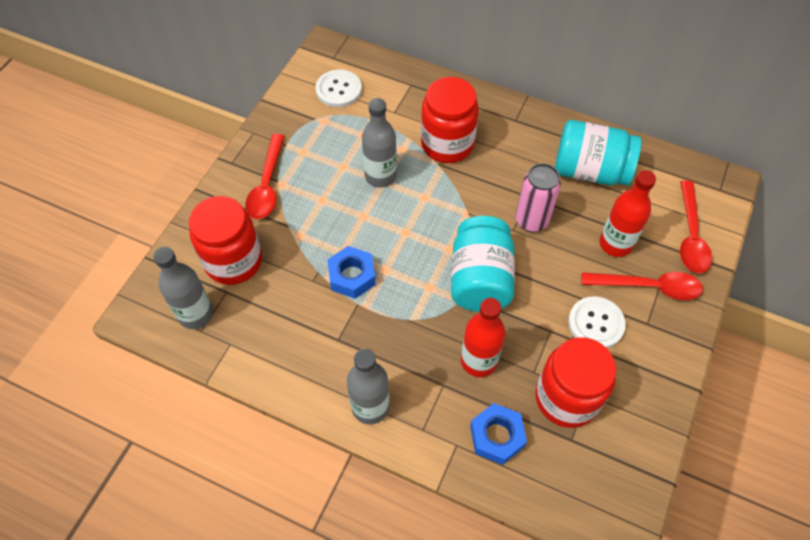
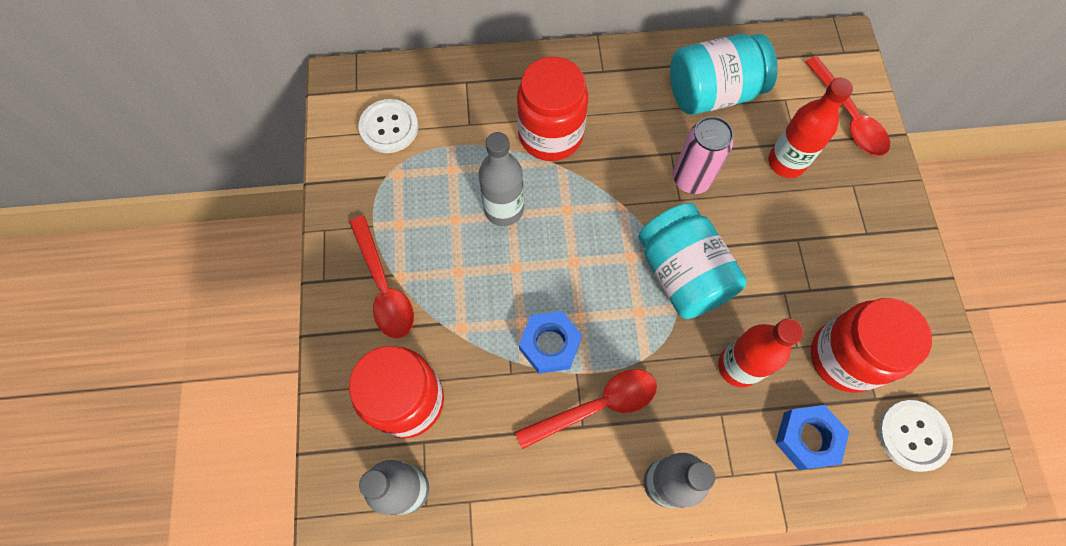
camera: 30 degrees left, 10 degrees up
(596, 323) = (821, 260): white button -> white button (913, 435)
(649, 287) = (845, 193): red spoon -> red spoon (597, 406)

